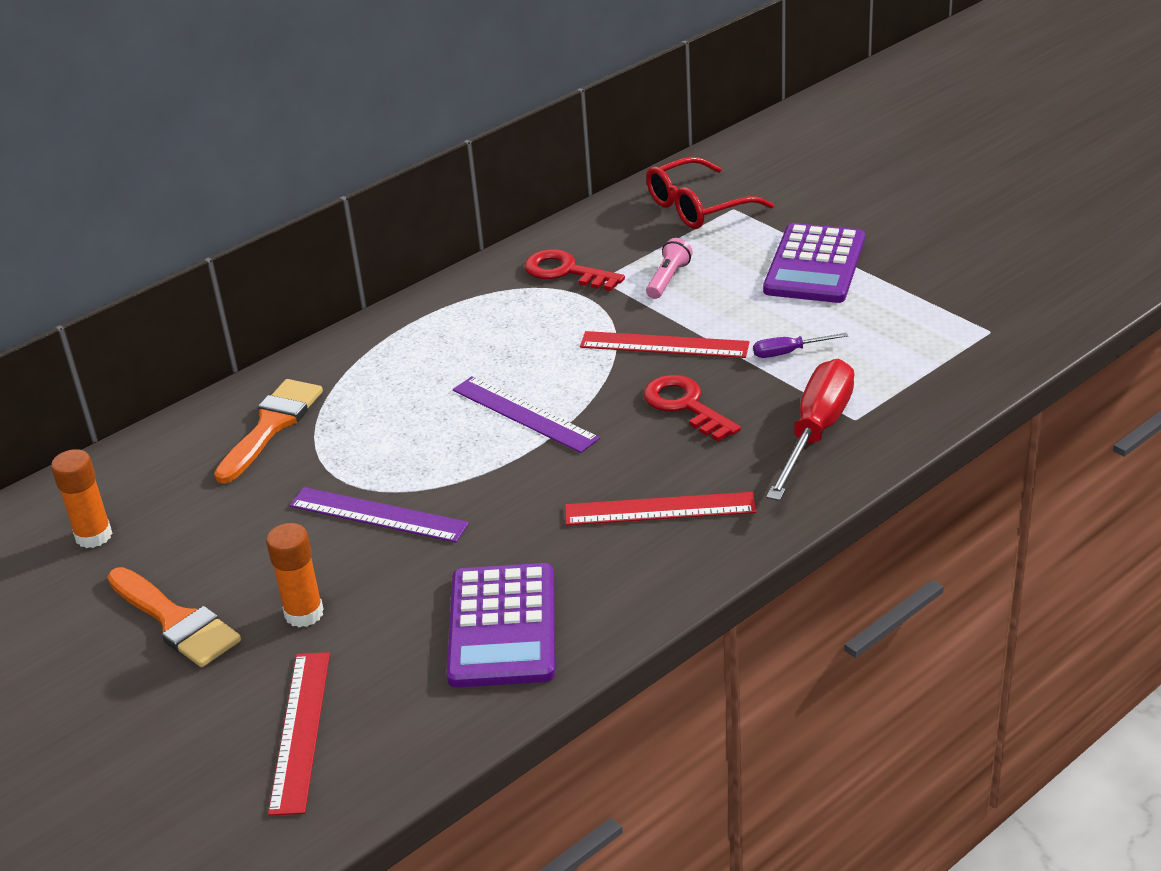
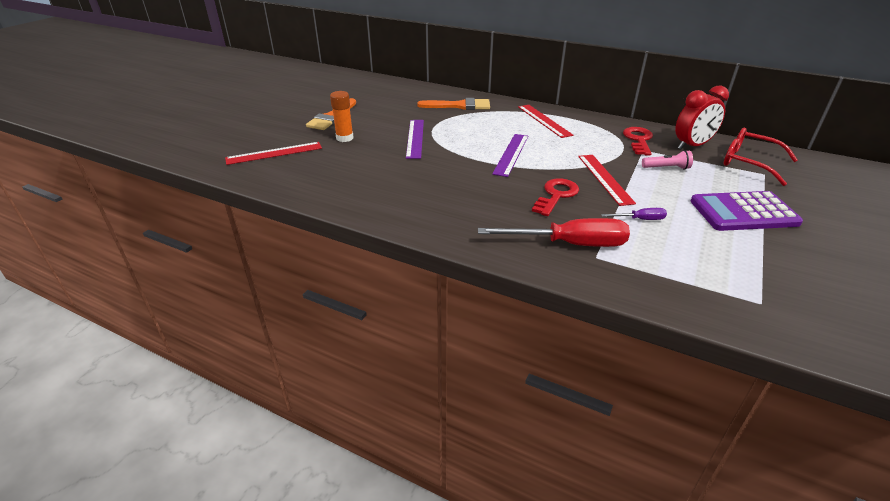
camera: 65 degrees right, 0 degrees up
(94, 536) = (374, 93): orange glue stick -> none
(502, 627) = (351, 181): purple calculator -> none
(618, 232) = (692, 146): none -> red clock
(660, 509) = (461, 205): red ruler -> red ruler (544, 120)
(788, 352) = (640, 219): purple screwdriver -> purple screwdriver turned 120 degrees clockwise

